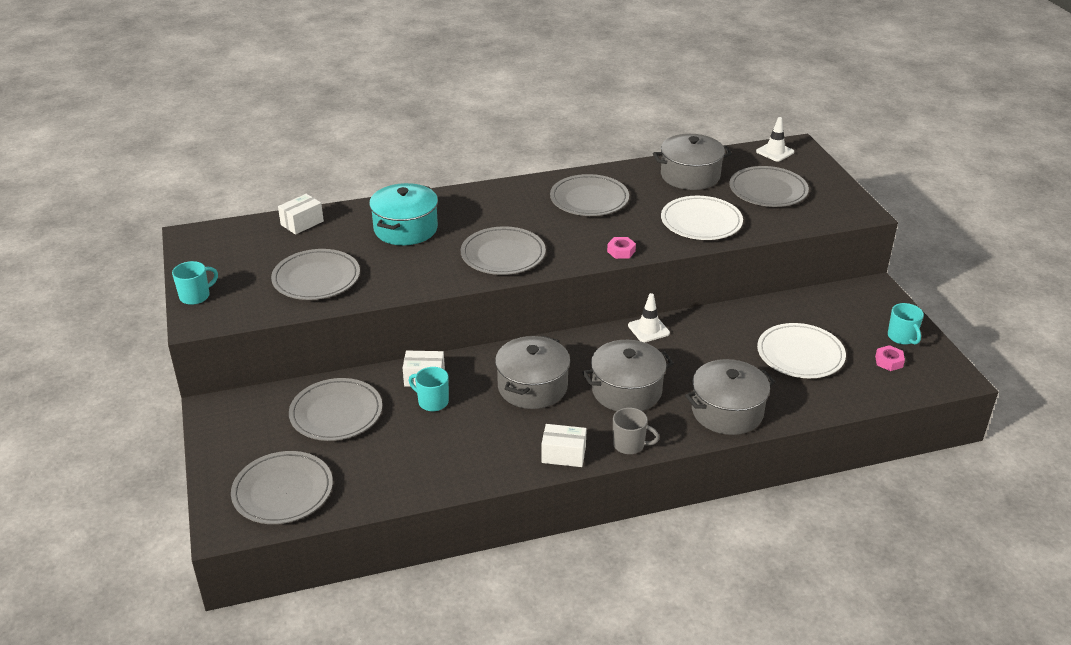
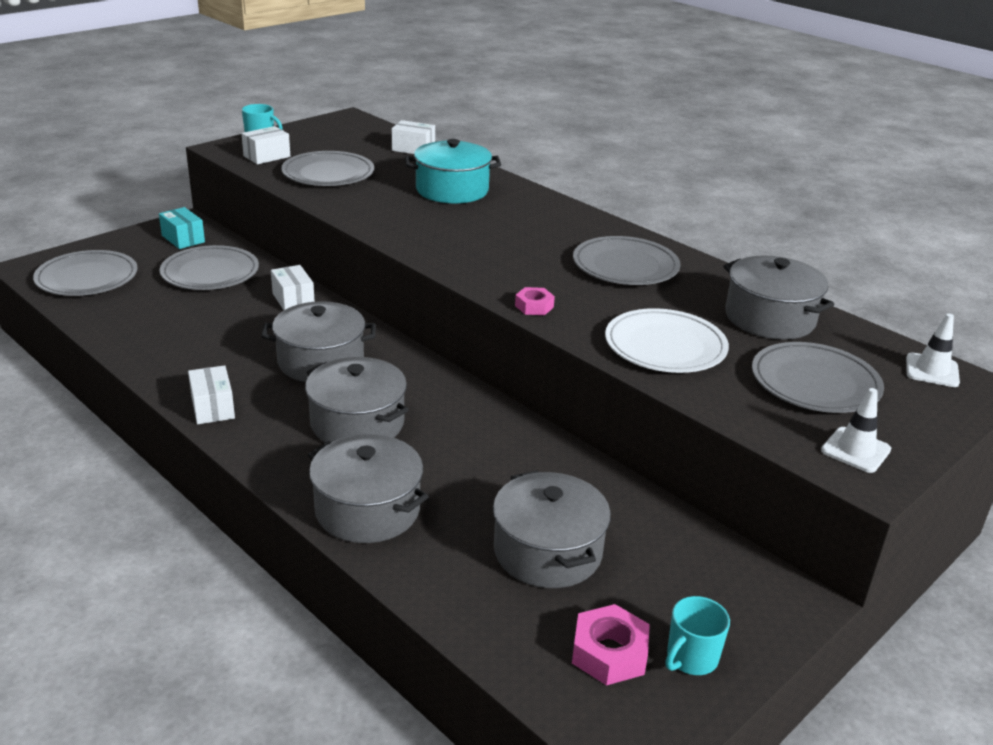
camera: 60 degrees right, 5 degrees down
(243, 302) = (267, 156): none -> white box
(250, 416) = (183, 239): none -> turquoise box
(432, 402) = (257, 313): turquoise mug -> none
(503, 255) = (454, 243): grey plate -> none
(629, 445) = (255, 448): grey mug -> none
(648, 329) = (493, 412): white traffic cone -> white traffic cone (855, 450)
(800, 354) = (547, 551): white plate -> grey pot
(889, 361) = (609, 653): pink nut -> pink nut, size x1.58

